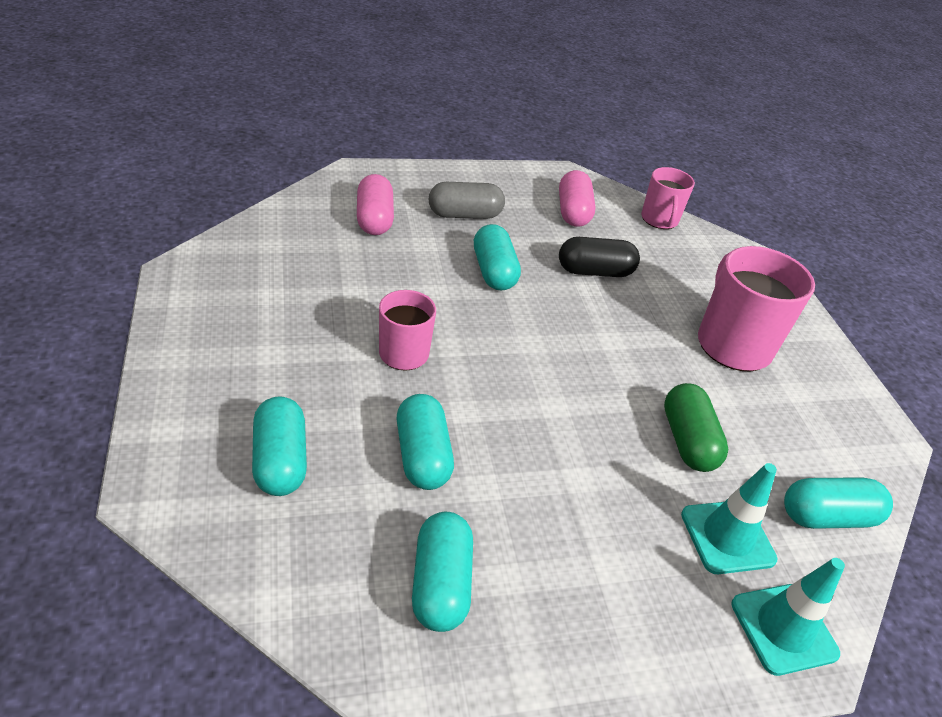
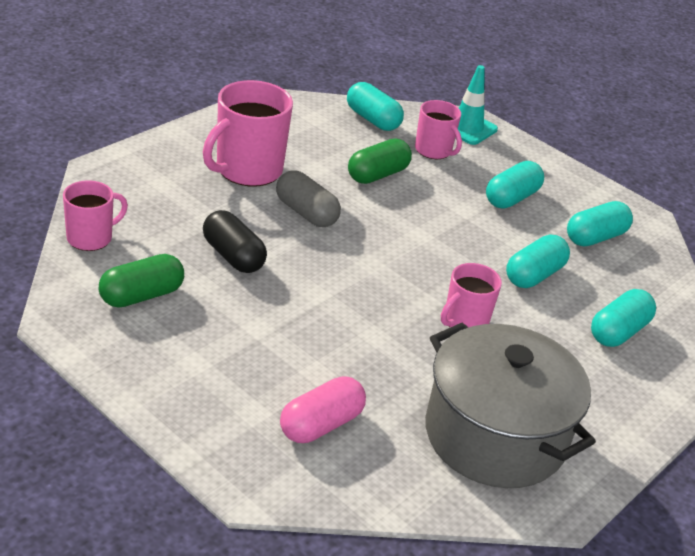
camera: 125 degrees left, 5 degrees down
(271, 285) = (495, 435): none -> grey pot
(464, 215) = (236, 366): grey capsule -> grey capsule (306, 213)
(494, 271) = (306, 313): turquoise capsule -> turquoise capsule (511, 198)
(573, 212) = (141, 295): pink capsule -> green capsule
(727, 537) = (434, 150): turquoise traffic cone -> pink mug

